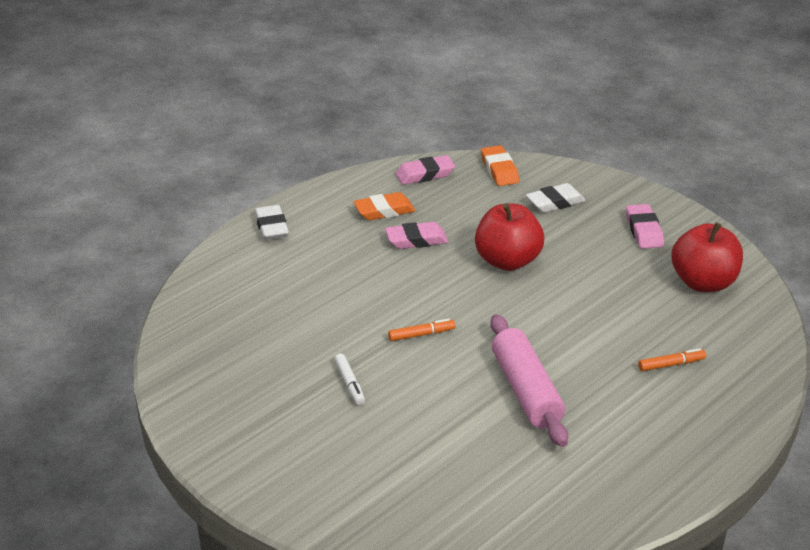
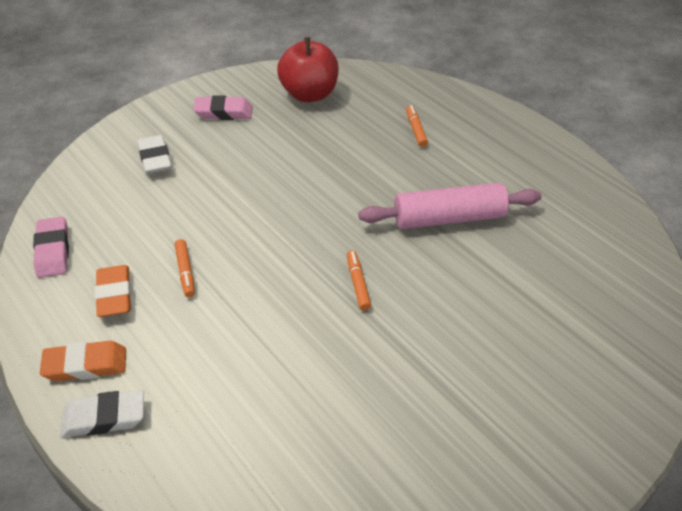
camera: 85 degrees left, 10 degrees up
(349, 383) = (435, 351): white marker -> none
(416, 240) = (185, 271): pink eraser -> orange marker
(499, 170) = (75, 190): orange eraser -> orange eraser (86, 365)
(507, 261) = (246, 205): red apple -> none

